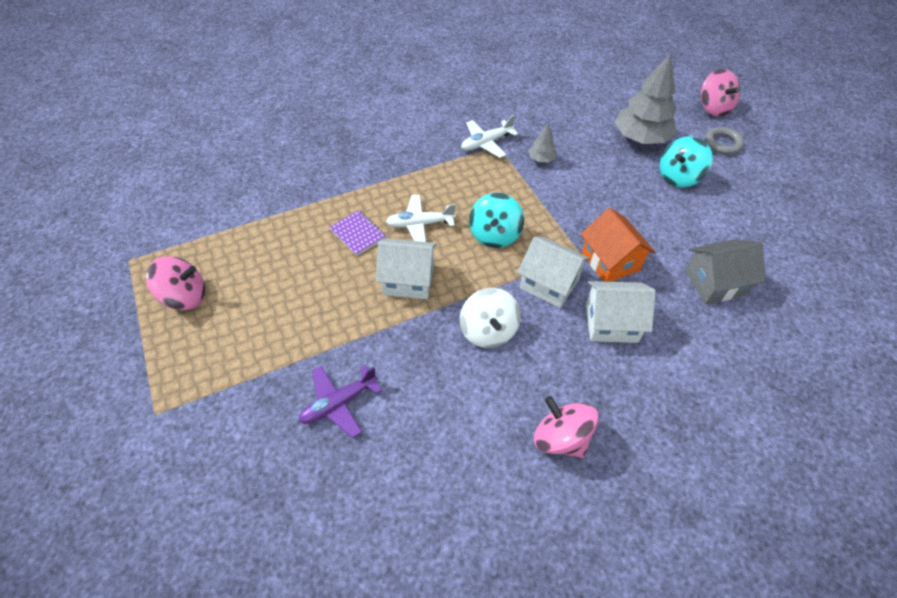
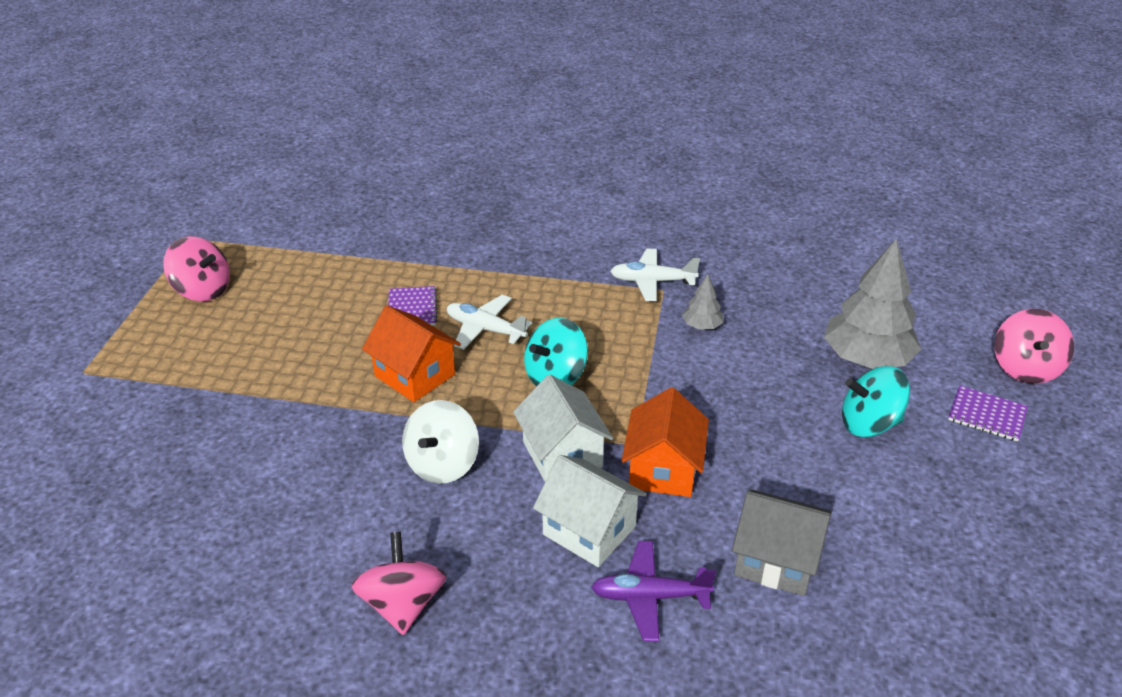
camera: 35 degrees right, 15 degrees down
(339, 403) = (231, 448): purple plane -> purple plane (650, 596)
(408, 280) = (415, 375): white house -> orange house
(722, 143) = (987, 415): grey ring -> purple notebook

